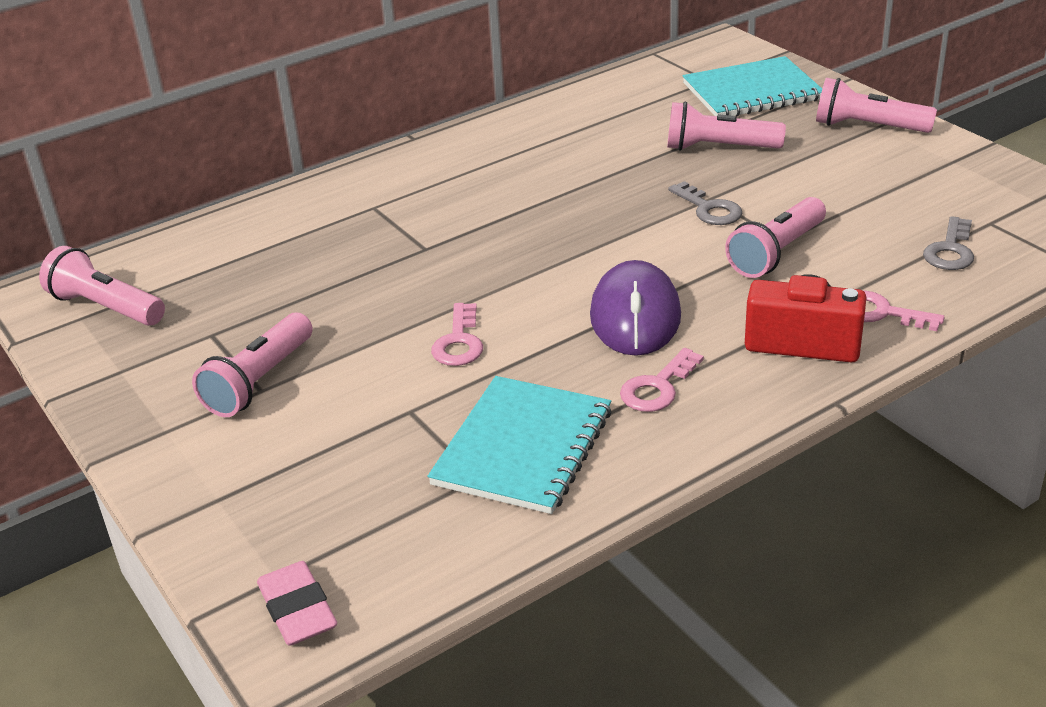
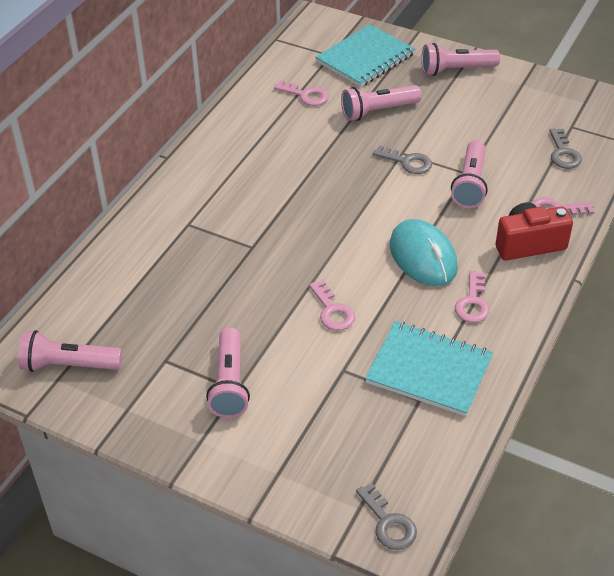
camera: 30 degrees left, 10 degrees up
(297, 610) = (388, 522): pink eraser -> grey key
(523, 447) = (429, 370): turquoise notebook -> turquoise notebook turned 60 degrees counterclockwise
(635, 316) = (423, 257): purple mouse -> turquoise mouse
(639, 113) = (305, 95): none -> pink key

